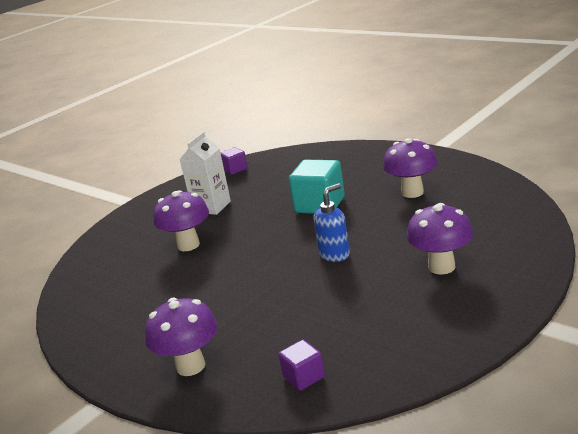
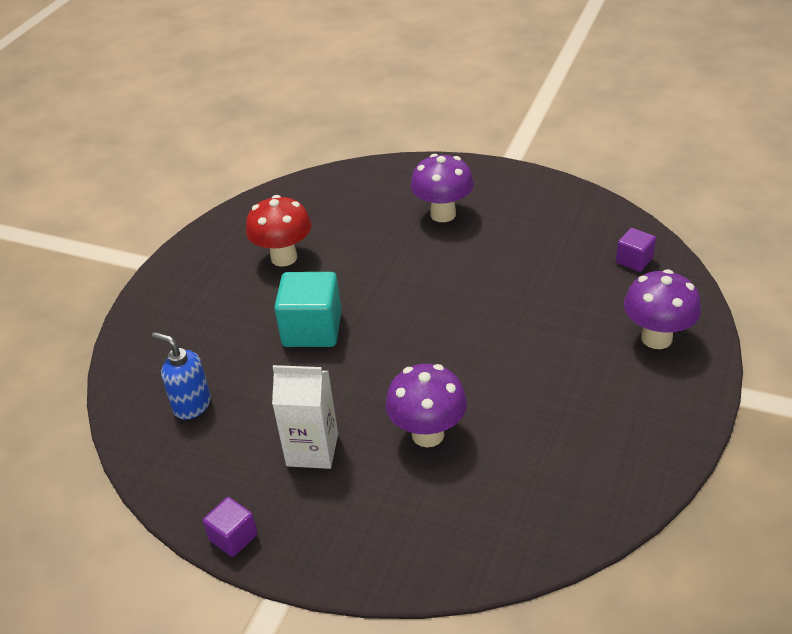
camera: 110 degrees left, 15 degrees up
(235, 169) = (176, 467): purple cube -> purple cube (233, 537)
(335, 255) = (432, 288): blue soap dispenser -> blue soap dispenser (192, 405)
(412, 192) = (284, 257): purple mushroom -> red mushroom

